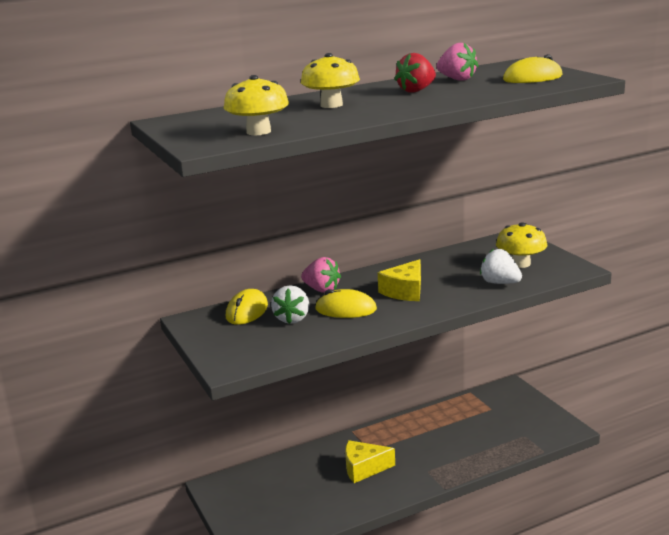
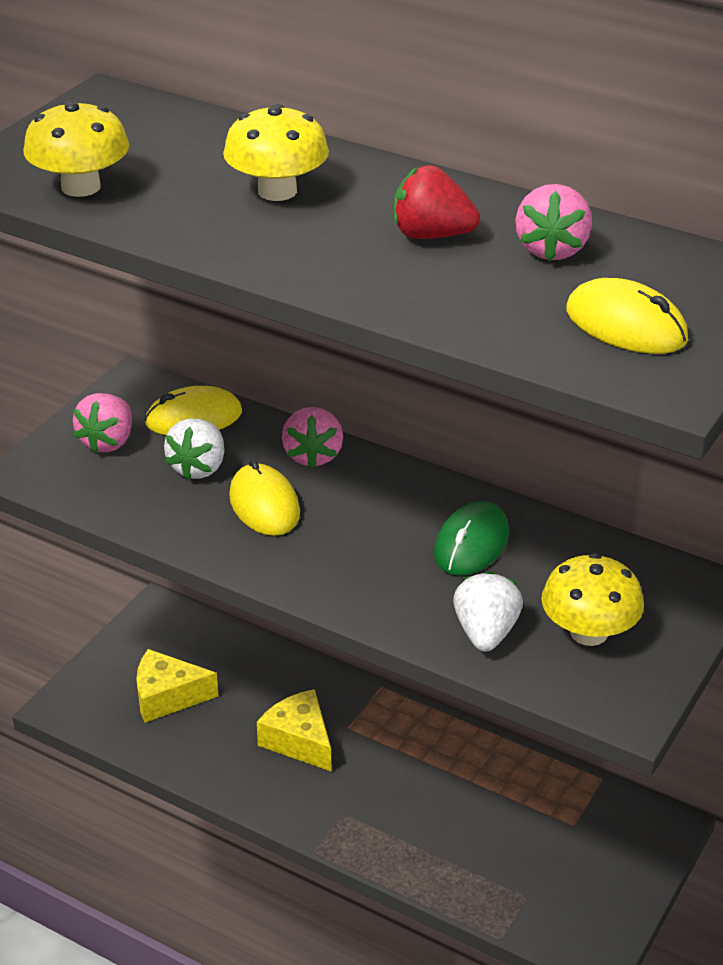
camera: 55 degrees right, 15 degrees up
(234, 338) = (108, 442): none -> pink strawberry
(292, 319) = (198, 468): white strawberry -> white strawberry turned 45 degrees counterclockwise
(405, 291) = (371, 540): yellow cheese -> yellow cheese (167, 696)
(434, 271) = (471, 544): none -> green mouse

